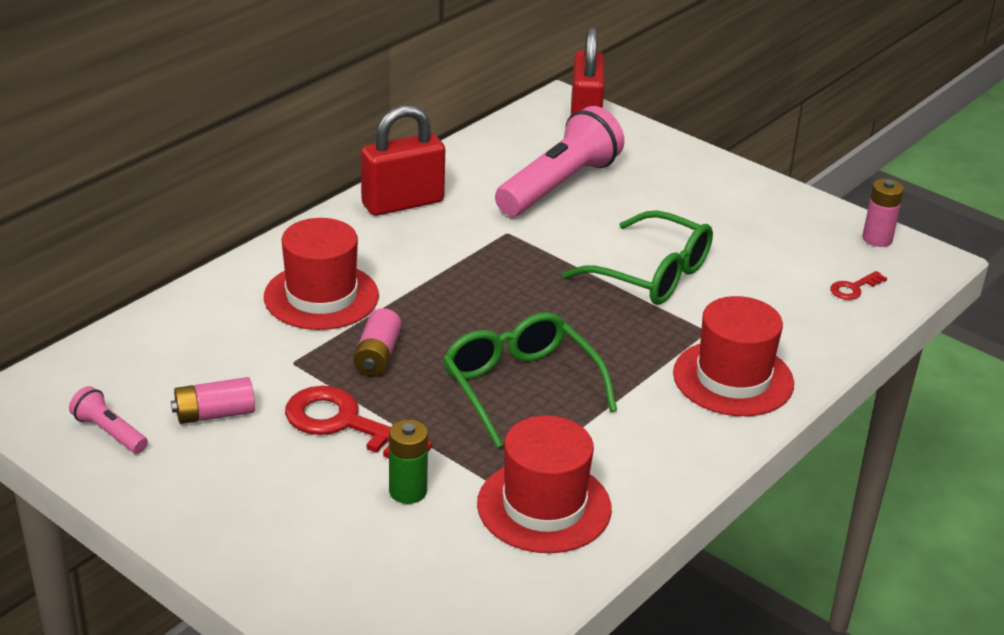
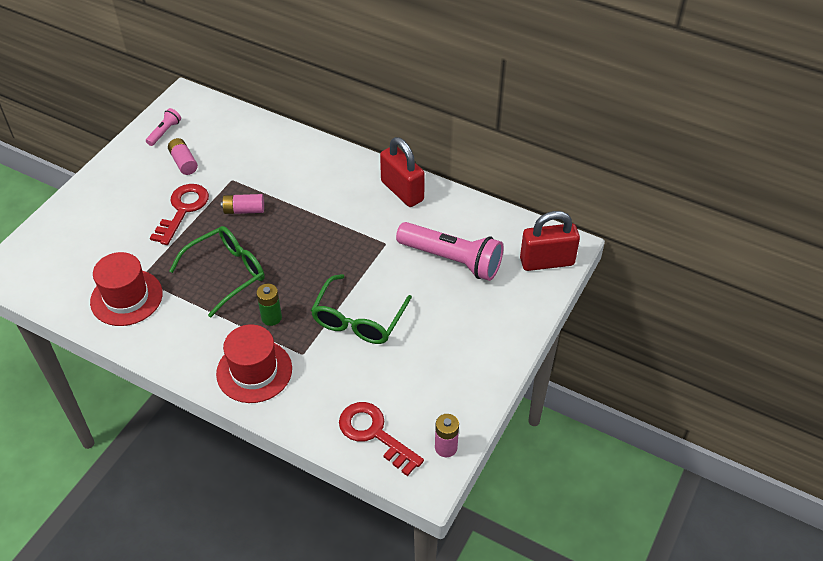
camera: 80 degrees right, 15 degrees up
(321, 296) = (294, 177): red hat -> none
(408, 491) = (133, 243): green battery -> green battery (271, 317)
(853, 288) = (374, 434): red key -> red key, size x2.09

